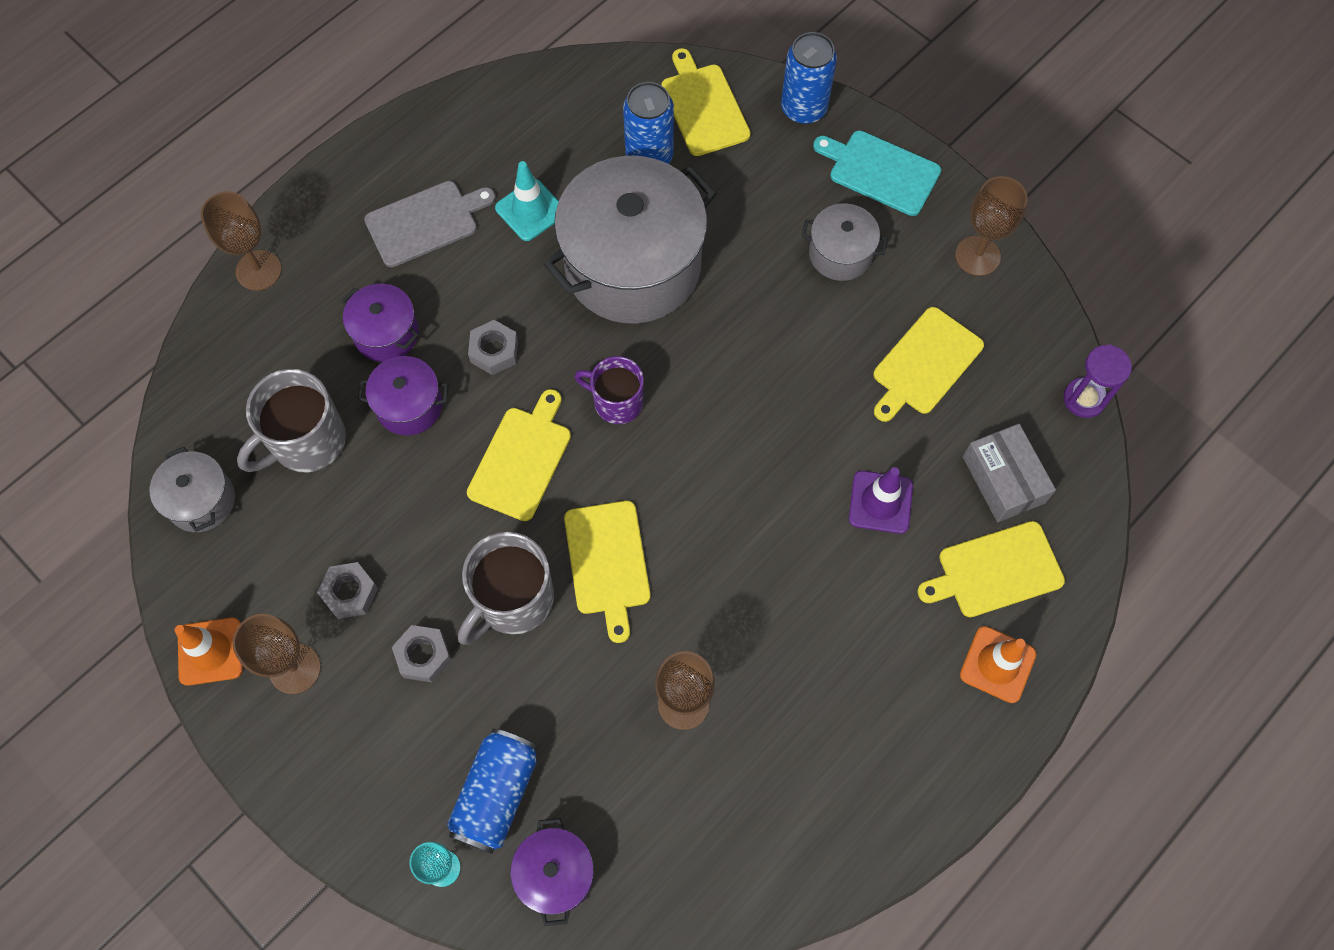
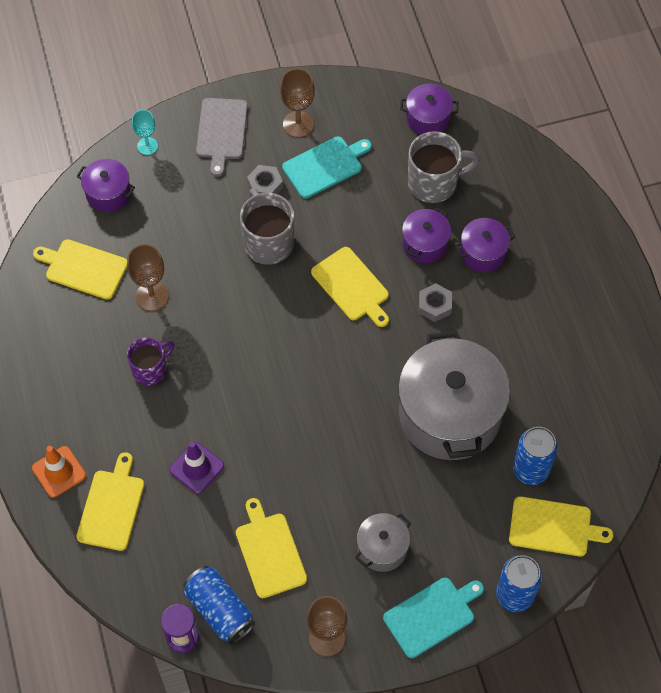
camera: 120 degrees right, 5 degrees down
(201, 500) = (428, 118): grey pot -> purple pot
(210, 651) = (334, 91): orange traffic cone -> none
(258, 270) = (570, 203): brown goblet -> none
(307, 441) = (434, 183): grey mug -> grey mug turned 90 degrees clockwise
(350, 593) = (325, 166): grey nut -> turquoise cutting board
(425, 222) = (554, 309): grey cutting board -> grey cutting board (221, 132)
(496, 794) = (167, 185): blue can -> blue can (219, 610)
(530, 210) = (528, 374): turquoise traffic cone -> none
(607, 562) = (258, 299): yellow cutting board -> yellow cutting board (84, 268)
(617, 402) = (357, 356): purple mug -> purple mug (150, 369)
(1003, 479) = (163, 549): grey box -> none

